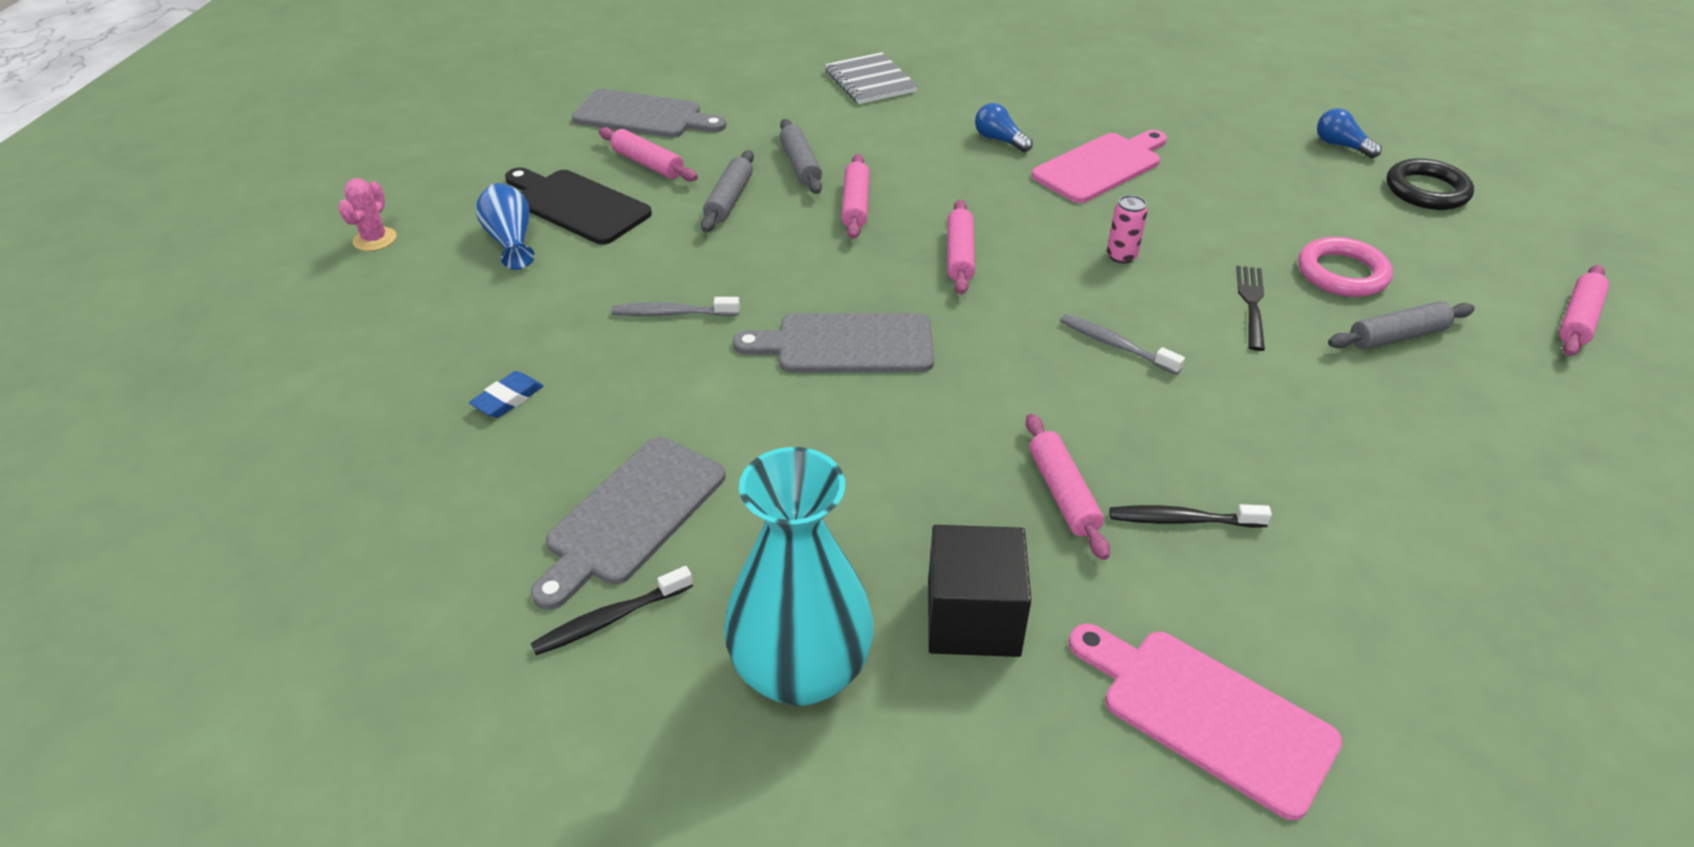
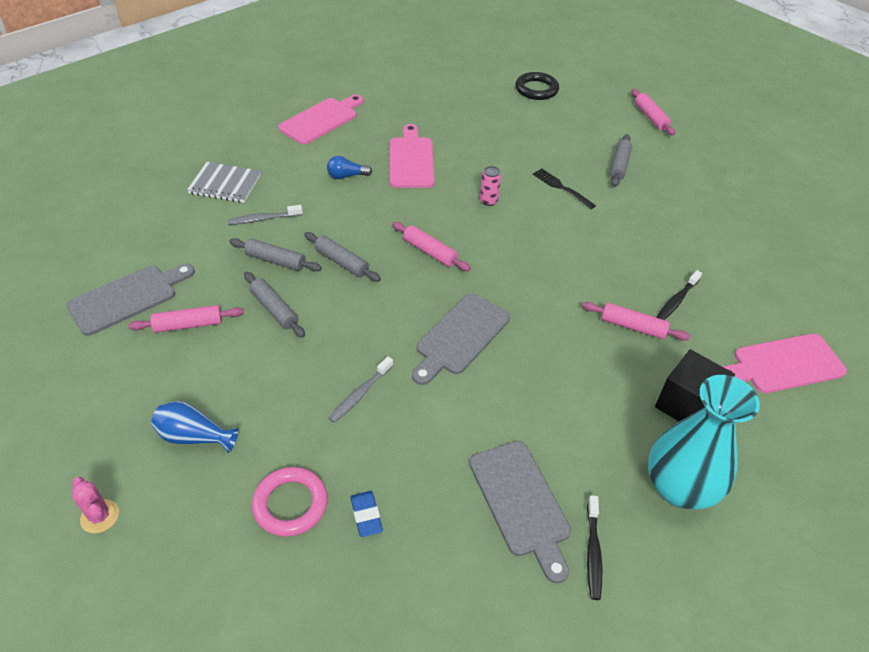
camera: 55 degrees left, 5 degrees up
(577, 205) = (194, 382): black cutting board -> none
(855, 205) = (342, 262): pink rolling pin -> grey rolling pin
(1066, 79) = (321, 120): none -> pink cutting board
(1115, 345) = (550, 246): grey toothbrush -> grey toothbrush (263, 219)
(1341, 146) = (480, 86): blue light bulb -> none
(1342, 273) = (566, 150): pink ring -> pink ring (290, 504)

